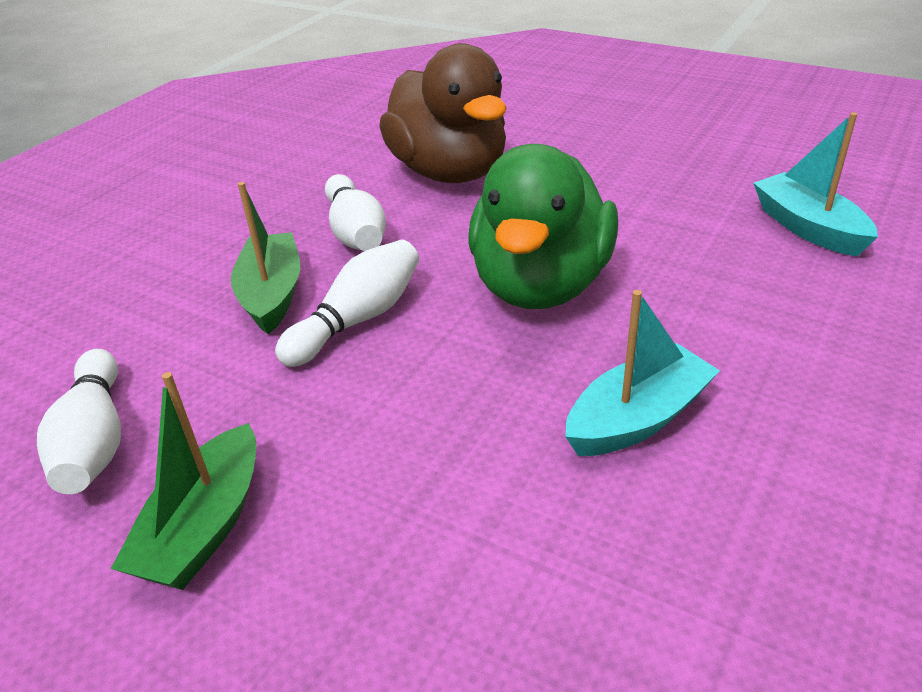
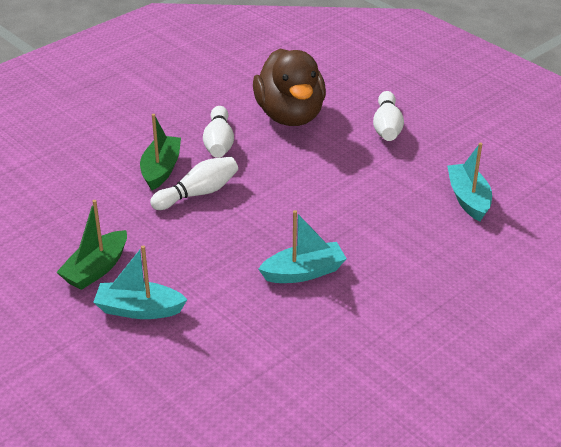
camera: 15 degrees right, 0 degrees up
(95, 440) = (59, 222): white bowling pin -> white bowling pin (387, 127)
(338, 604) = (139, 309): none -> turquoise boat
(540, 285) = (300, 197): green duck -> none

